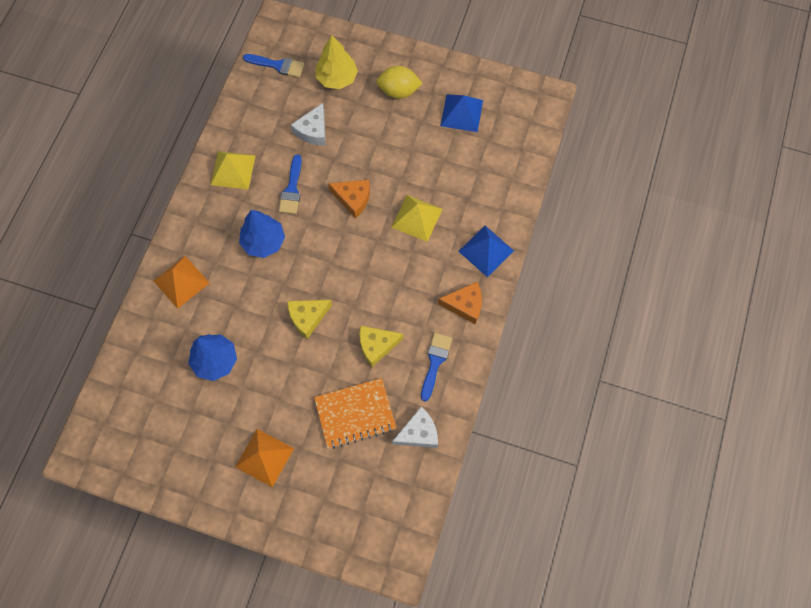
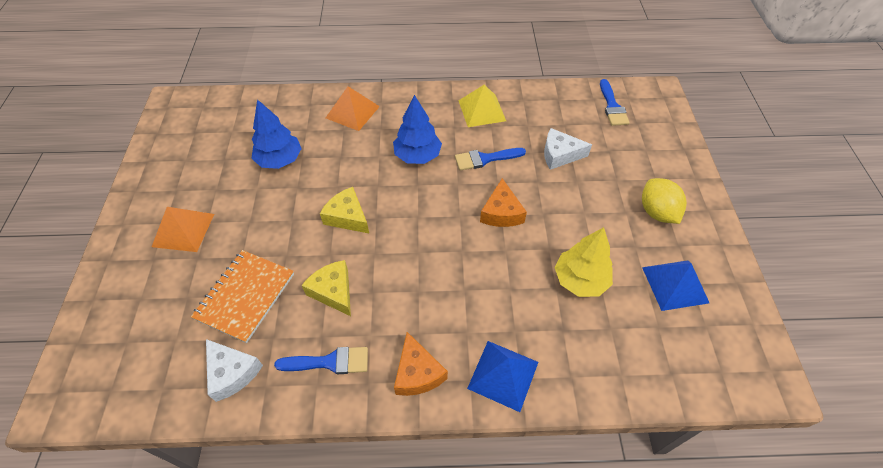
camera: 70 degrees right, 15 degrees down
(337, 78) = (632, 154): yellow tree -> yellow tree (580, 280)
(355, 414) = (245, 296): orange notebook -> orange notebook turned 60 degrees clockwise
(417, 218) = (509, 281): yellow pyramid -> none

